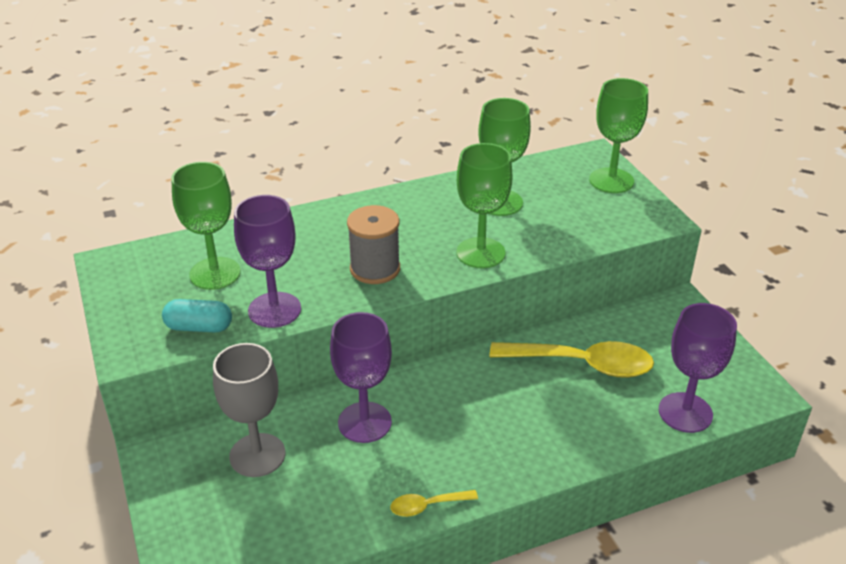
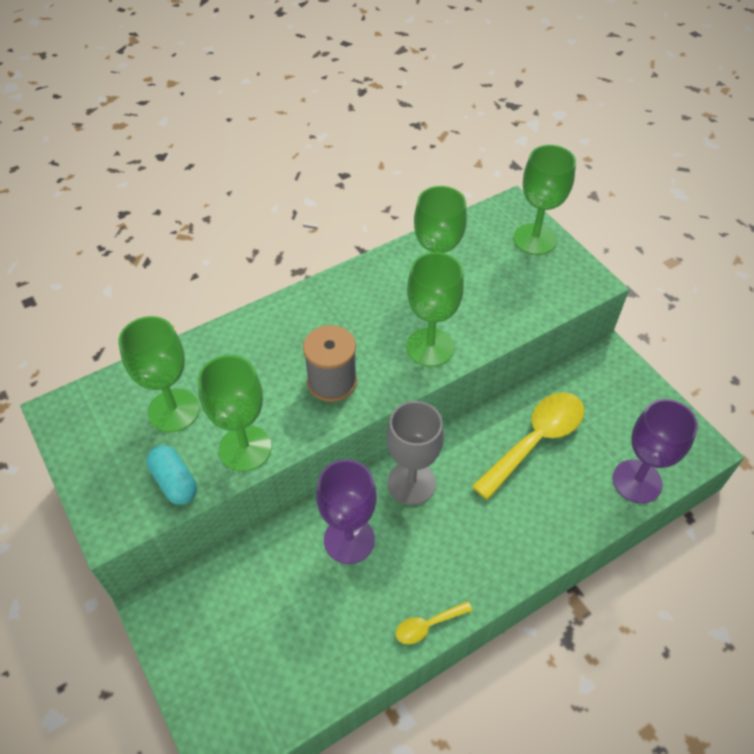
camera: 10 degrees left, 15 degrees up
(199, 327) = (174, 482): turquoise capsule -> turquoise capsule turned 60 degrees clockwise
(257, 455) = (256, 594): grey goblet -> grey goblet (411, 483)
(274, 310) = (245, 448): purple goblet -> green goblet
(582, 364) = (535, 440): yellow spoon -> yellow spoon turned 45 degrees counterclockwise

